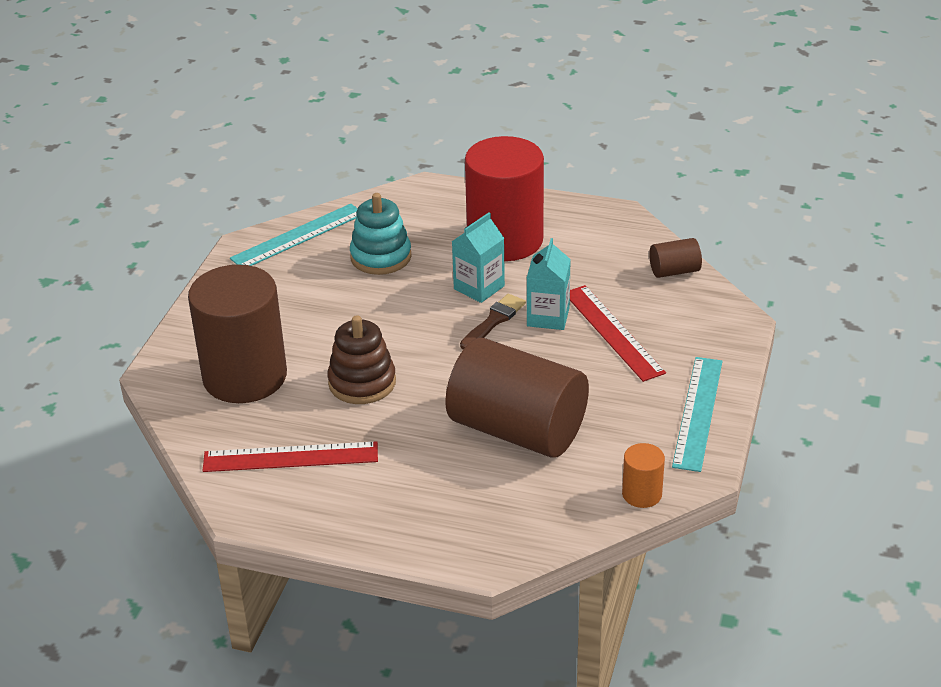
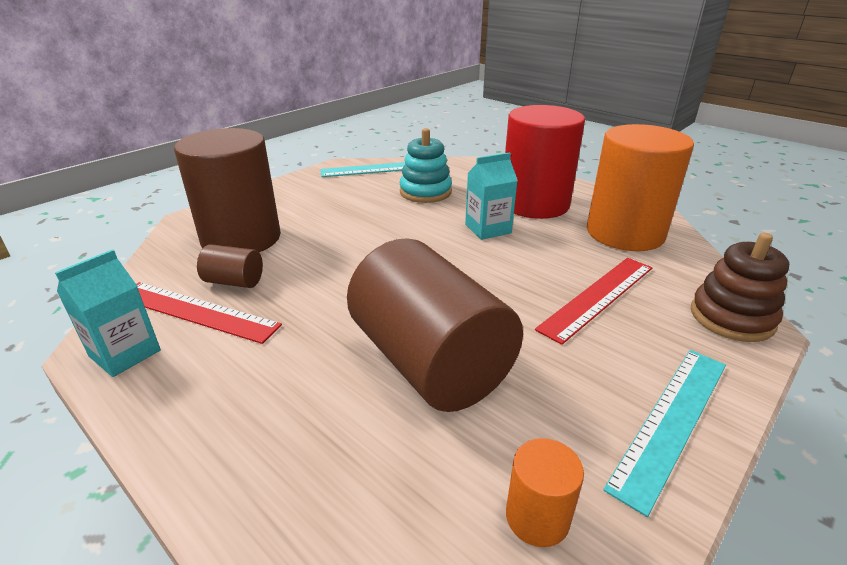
camera: 25 degrees right, 5 degrees down
(362, 382) = (324, 270): brown stacking toy -> brown stacking toy (731, 317)
(494, 321) = (482, 255): brown brush -> none
(548, 317) = (537, 266): turquoise carton -> turquoise carton (125, 353)
(607, 253) = (625, 233): none -> orange cylinder
(613, 332) = (598, 297): red ruler -> red ruler turned 45 degrees clockwise
(674, 271) = (691, 262): brown cylinder -> brown cylinder (234, 281)

